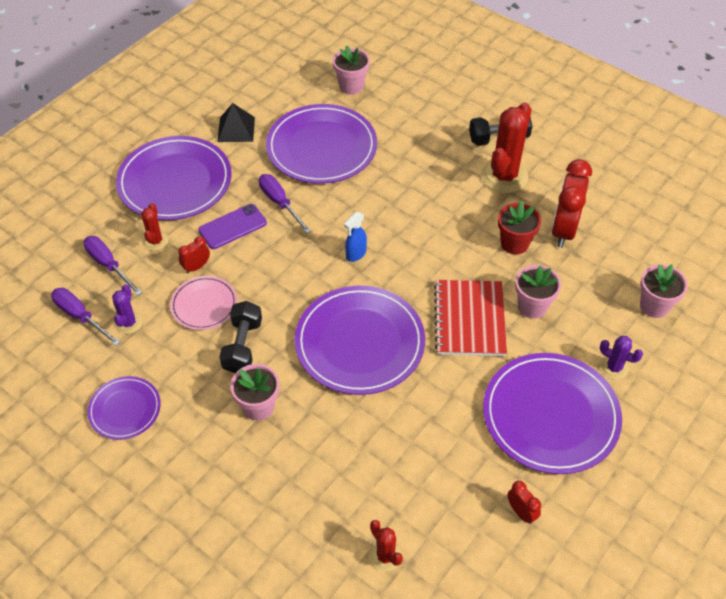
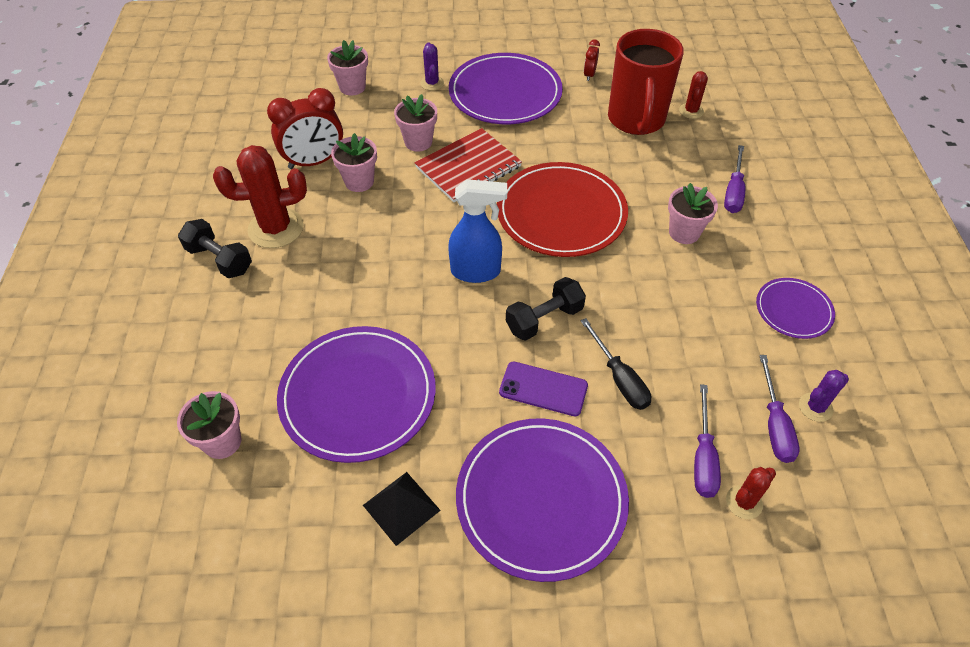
camera: 130 degrees left, 0 degrees up
(129, 323) = (731, 378): purple cactus -> purple cactus (815, 407)
(155, 241) = (631, 441): red cactus -> red cactus (744, 502)
(196, 267) = (619, 378): red clock -> black screwdriver
(204, 305) = (648, 338): pink plate -> none
(243, 346) = (651, 280): black dumbbell -> black dumbbell (544, 319)
(280, 203) = (473, 373): purple screwdriver -> purple screwdriver (733, 192)
(355, 254) = (476, 272): blue spray bottle -> blue spray bottle, size x1.74
(360, 342) = (561, 213): purple plate -> red plate
(416, 493) = (636, 120): none -> red mug
(514, 243) = (359, 181): red flower pot -> pink flower pot

